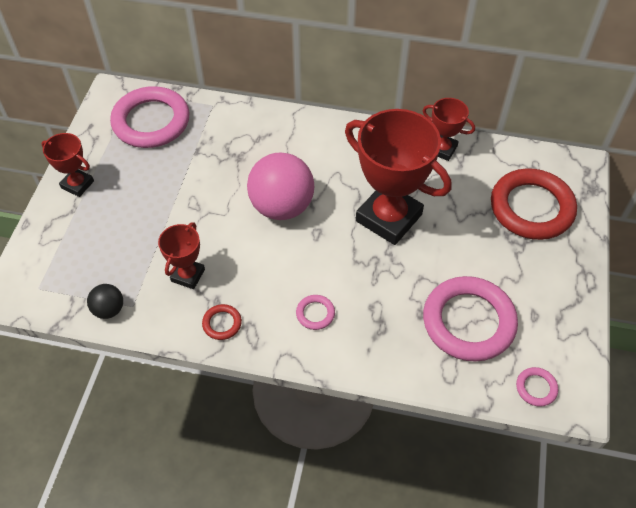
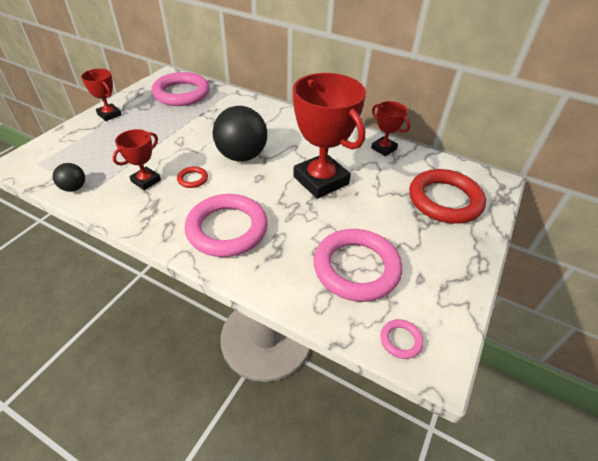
camera: 15 degrees right, 10 degrees down
(222, 323) = (150, 217): red ring -> red ring (192, 179)
(282, 206) = (242, 156): pink ball -> black ball
(315, 313) = (227, 229): pink ring -> pink ring, size x2.37

